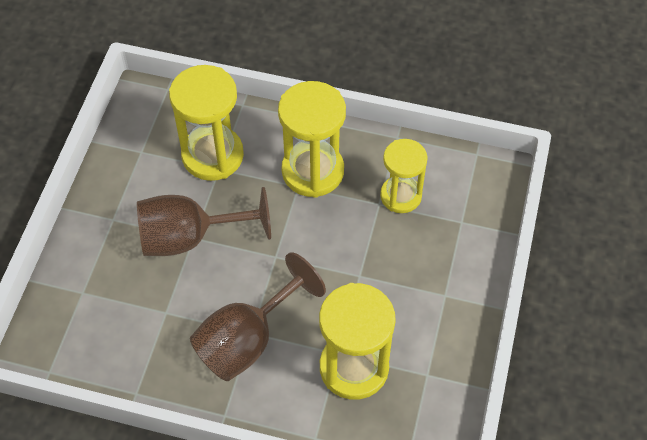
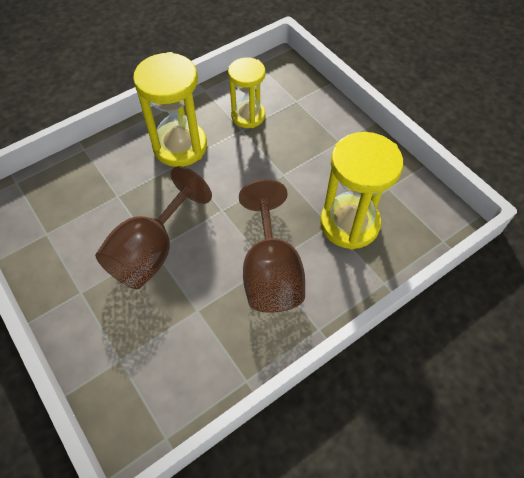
camera: 50 degrees left, 0 degrees up
(212, 155) = (102, 192): yellow hourglass -> none

